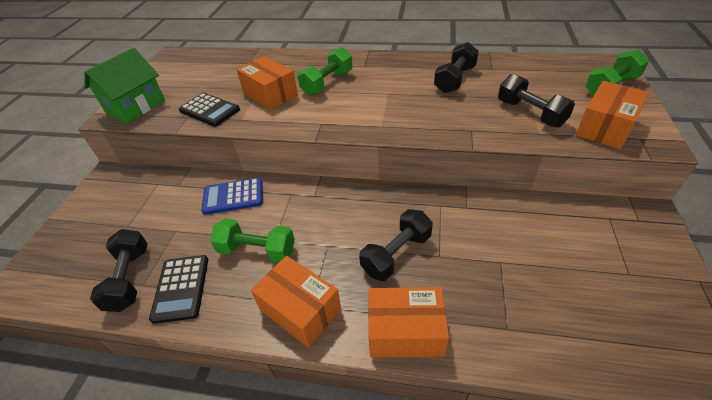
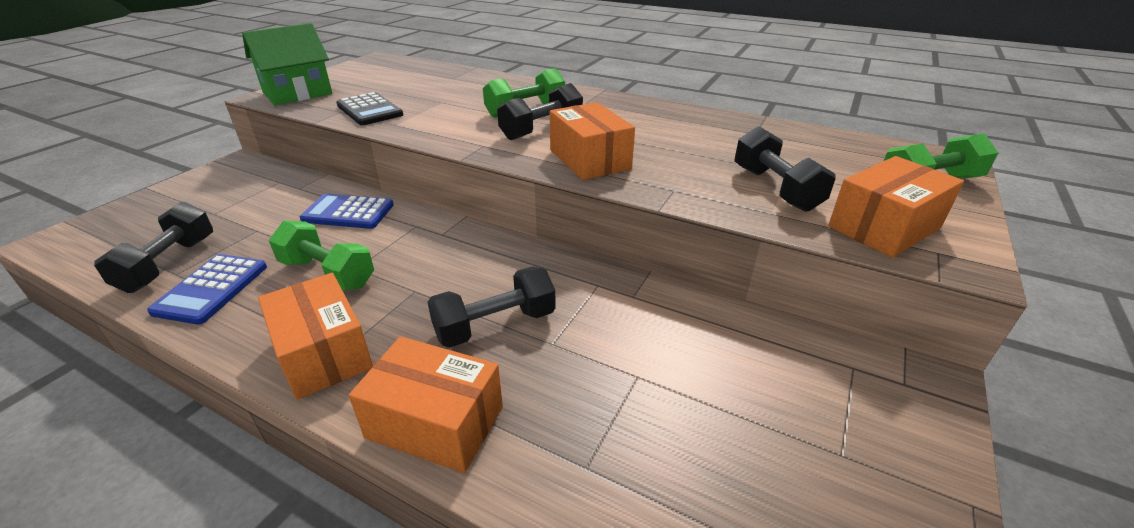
camera: 15 degrees right, 10 degrees down
(181, 288) = (212, 289): black calculator -> blue calculator
(270, 94) = (449, 108): orange box -> orange box (589, 159)
(455, 80) = (693, 135): black dumbbell -> black dumbbell (542, 130)

